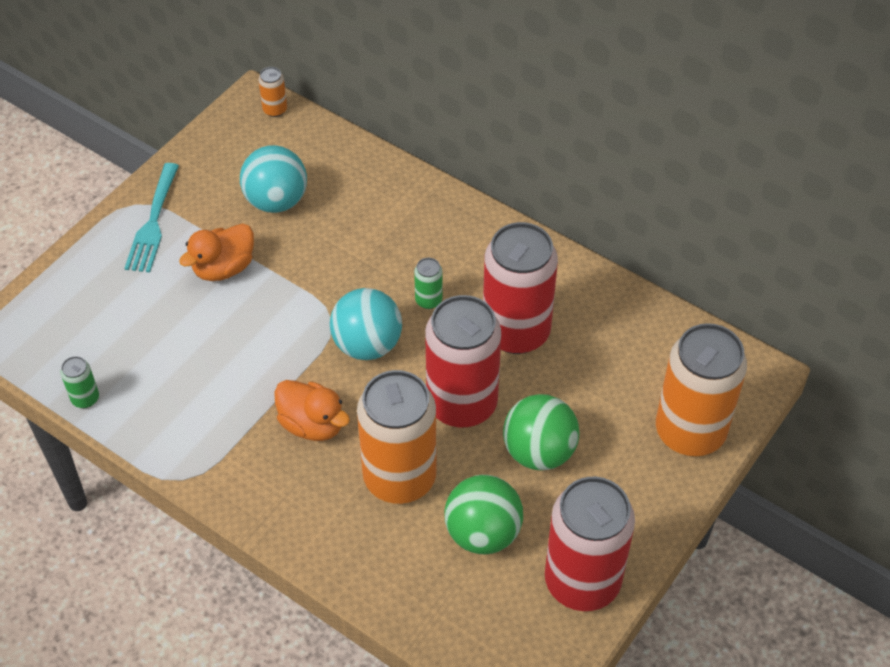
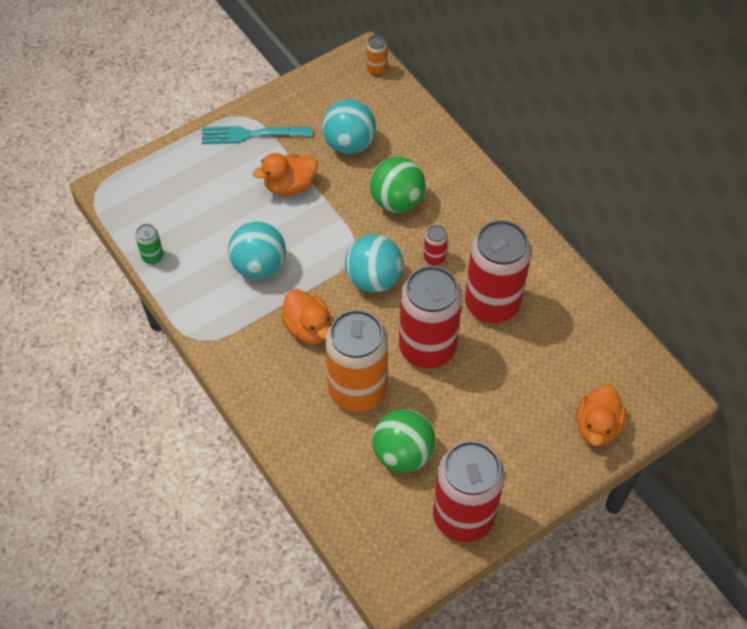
camera: 20 degrees right, 5 degrees up
(153, 222) = (251, 134): turquoise fork -> turquoise fork turned 60 degrees clockwise
(223, 370) = (259, 266): none -> turquoise ball
(428, 300) = (434, 257): green can -> red can
(539, 451) = (471, 404): green ball -> green ball (397, 201)
(690, 432) = (597, 426): orange can -> orange duck

